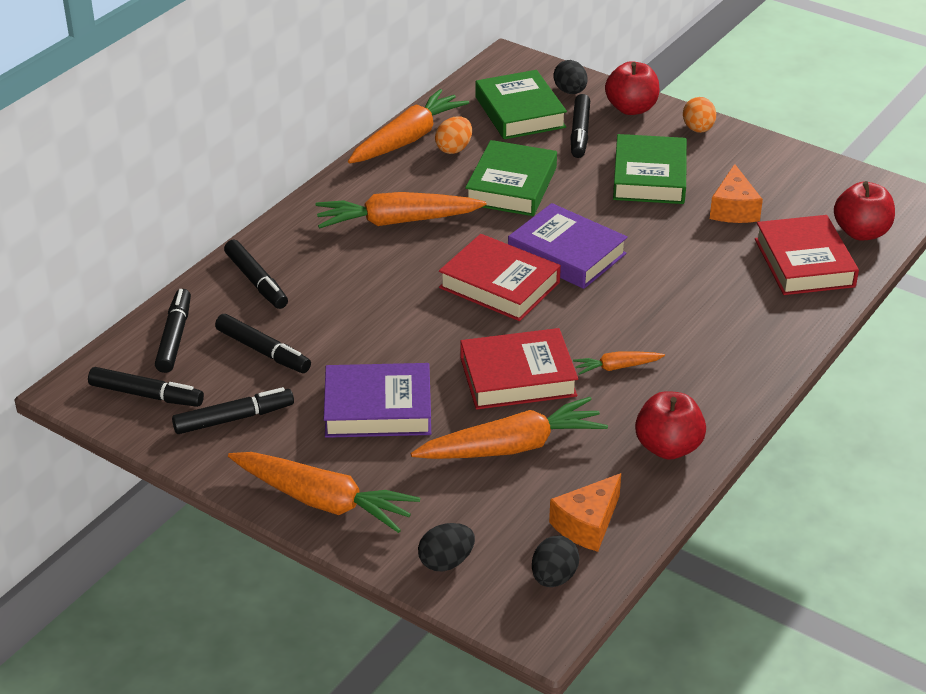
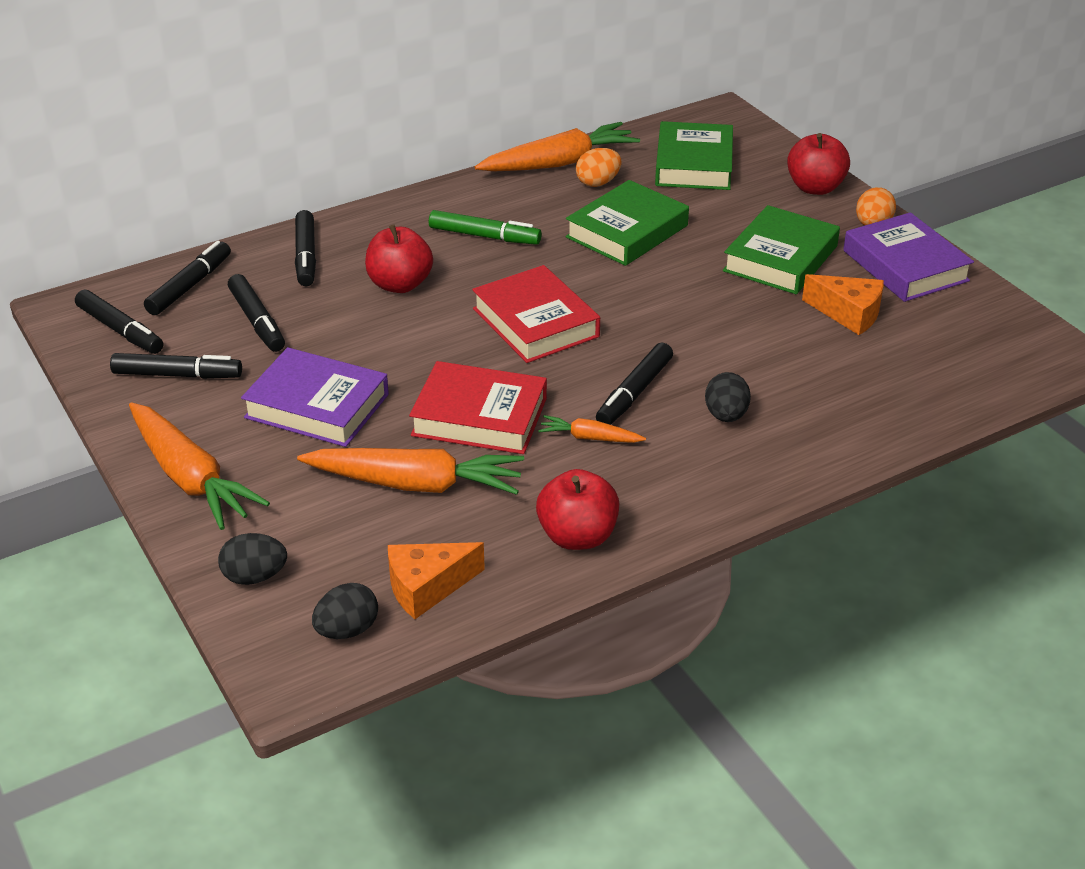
camera: 25 degrees right, 0 degrees up
(397, 222) = (484, 236): orange carrot -> green marker
(566, 254) = (629, 311): purple book -> purple book (905, 266)
(570, 91) = (762, 157): black egg -> black egg (726, 415)
(580, 133) = (740, 198): black marker -> black marker (634, 393)
(733, 209) = (848, 314): orange cheese -> orange cheese turned 90 degrees counterclockwise
(804, 263) = (886, 390): red book -> none
(861, 232) = (979, 376): red apple -> red apple (400, 284)

